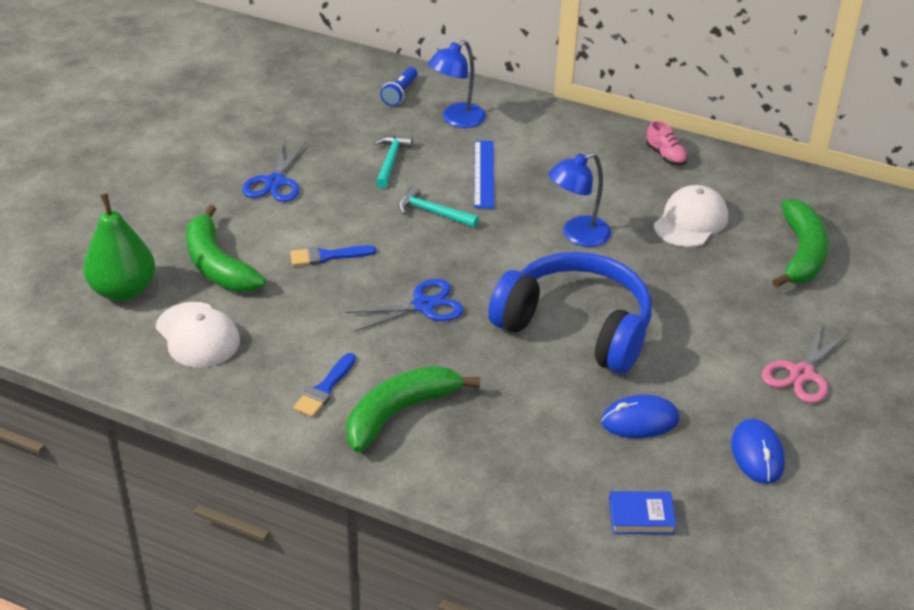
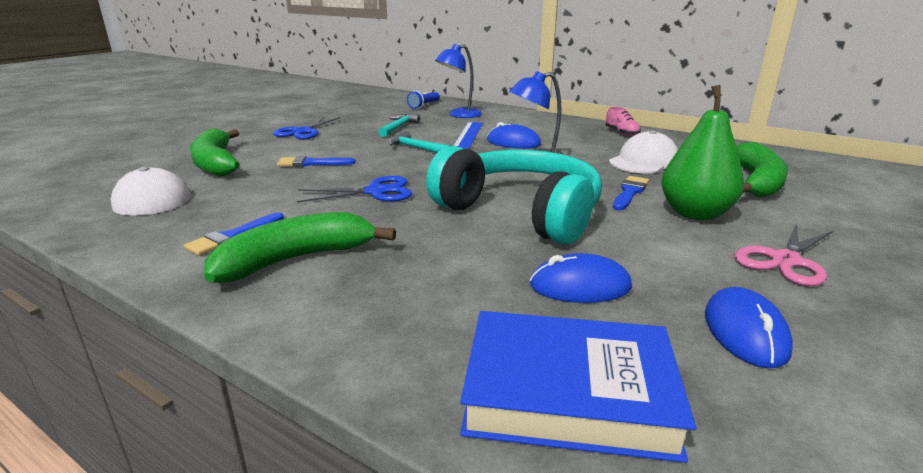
camera: 10 degrees right, 15 degrees down
(123, 290) = (123, 171): green pear -> green pear (695, 213)
(541, 190) = (513, 143): none -> blue mouse
(576, 327) = (520, 212): blue headphones -> turquoise headphones
(641, 516) = (568, 393): blue book -> blue book, size x2.04
(676, 284) = (629, 192): none -> blue brush

